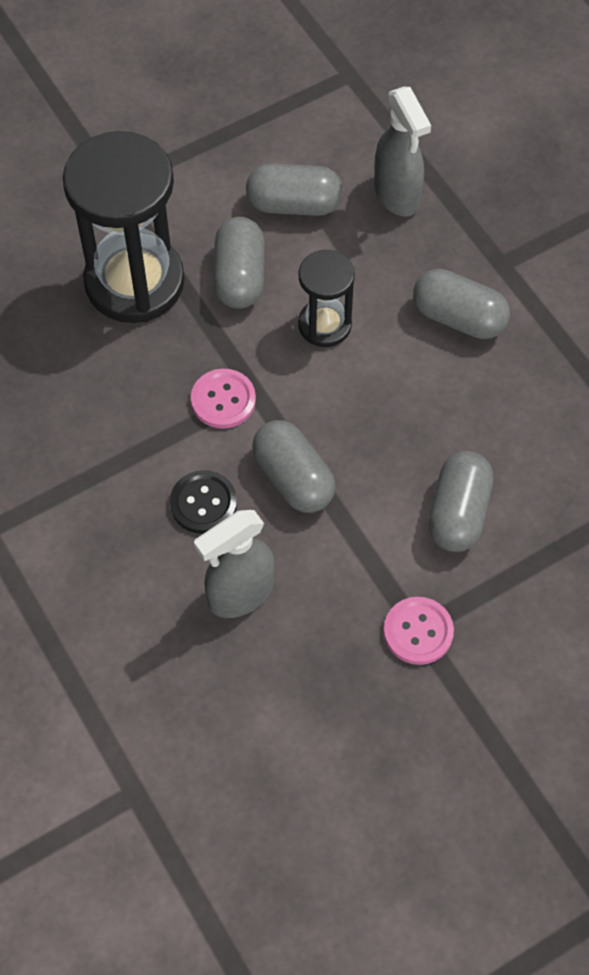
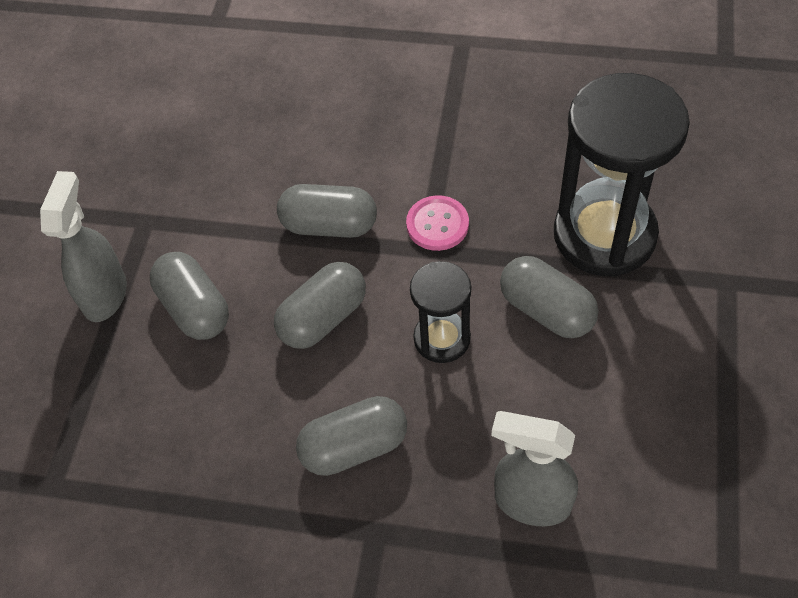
camera: 135 degrees right, 5 degrees down
(203, 503) = (364, 161): black button -> none
(240, 594) = (278, 140): grey spray bottle -> grey spray bottle (105, 294)
(294, 204) = (592, 405): grey capsule -> grey capsule (323, 318)
(418, 632) = (144, 219): pink button -> none

